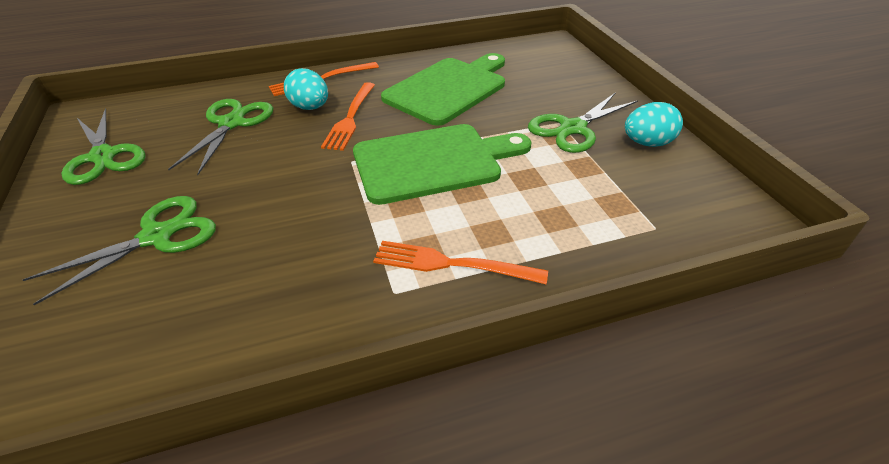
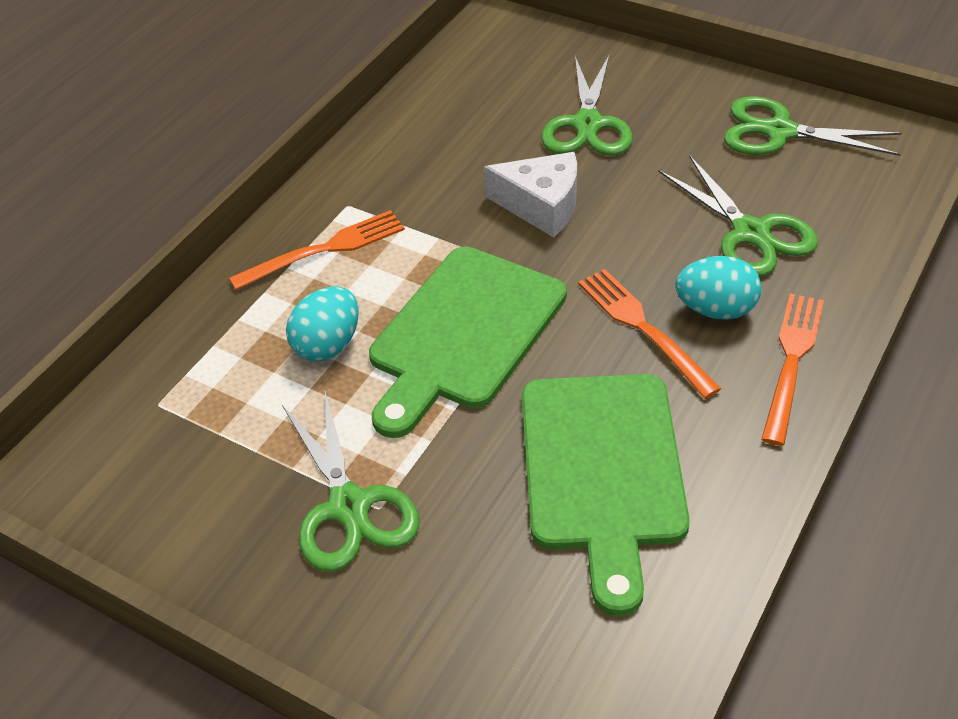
camera: 140 degrees right, 5 degrees up
(285, 201) = (541, 205): none -> white cheese
(573, 128) = (349, 506): green scissors -> green scissors turned 150 degrees clockwise
(647, 143) = (228, 545): turquoise egg -> turquoise egg (328, 345)

